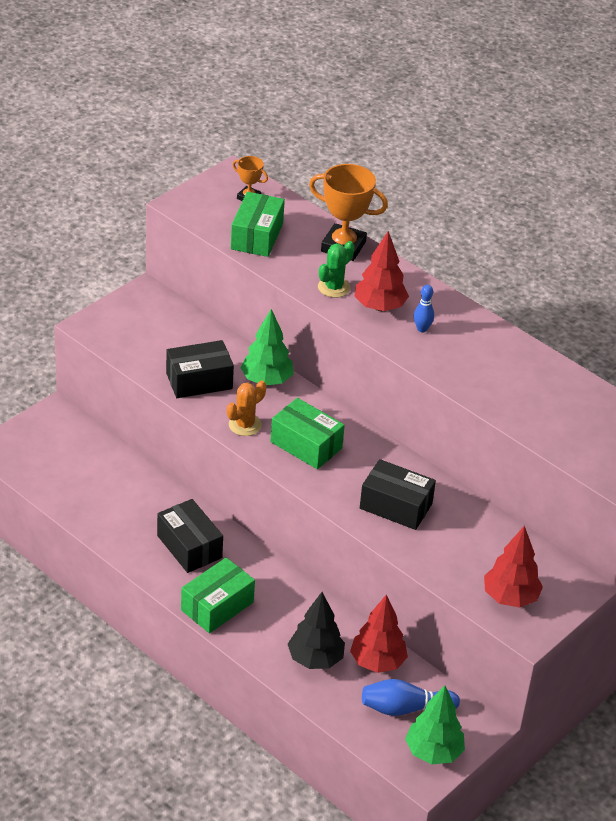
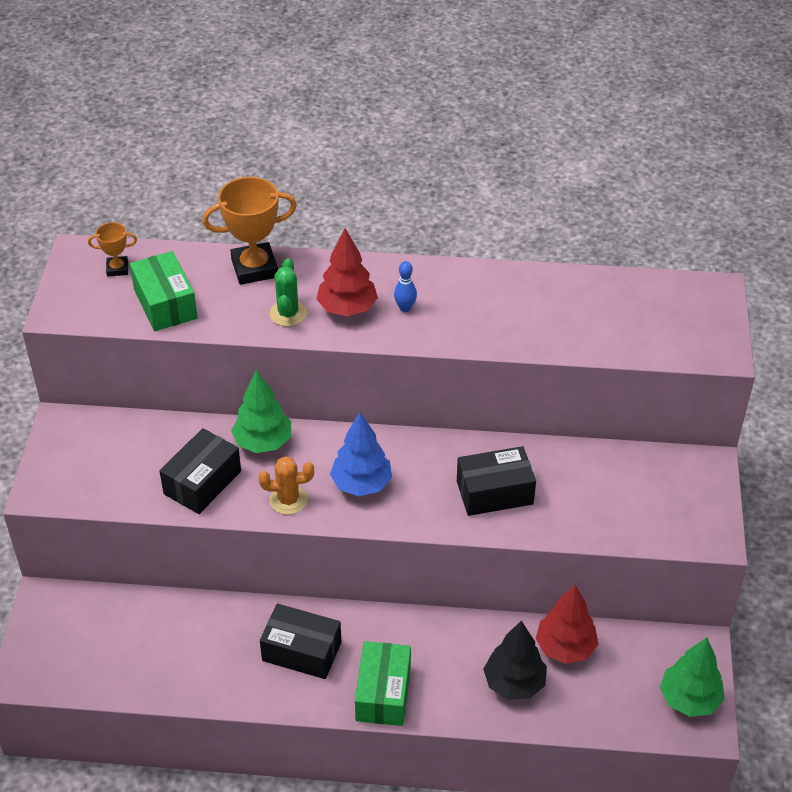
camera: 35 degrees left, 5 degrees up
(245, 425) = (288, 500): orange cactus -> orange cactus turned 75 degrees clockwise
(306, 445) = (361, 484): green box -> blue tree
(405, 708) = (629, 675): blue bowling pin -> none
(510, 597) = (668, 515): red tree -> none

